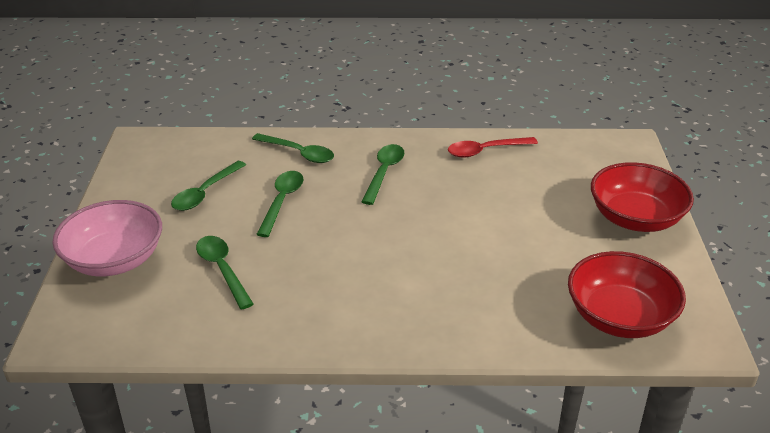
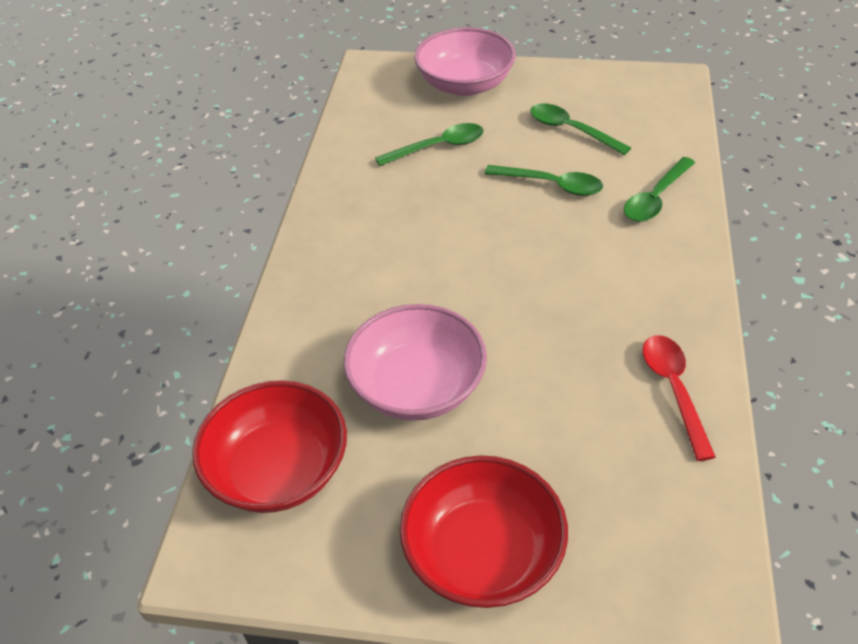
camera: 100 degrees right, 10 degrees up
(384, 173) = (611, 273): green spoon -> none
(518, 256) = (417, 386): none -> pink bowl

